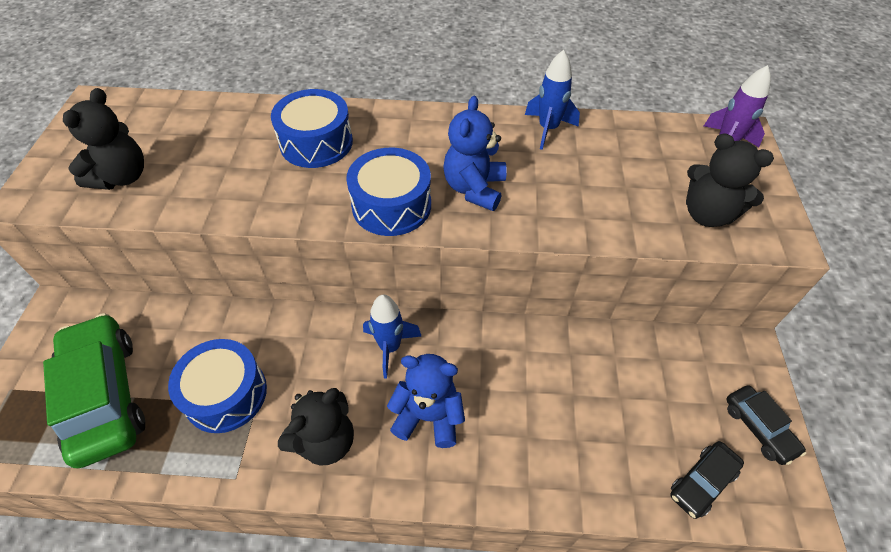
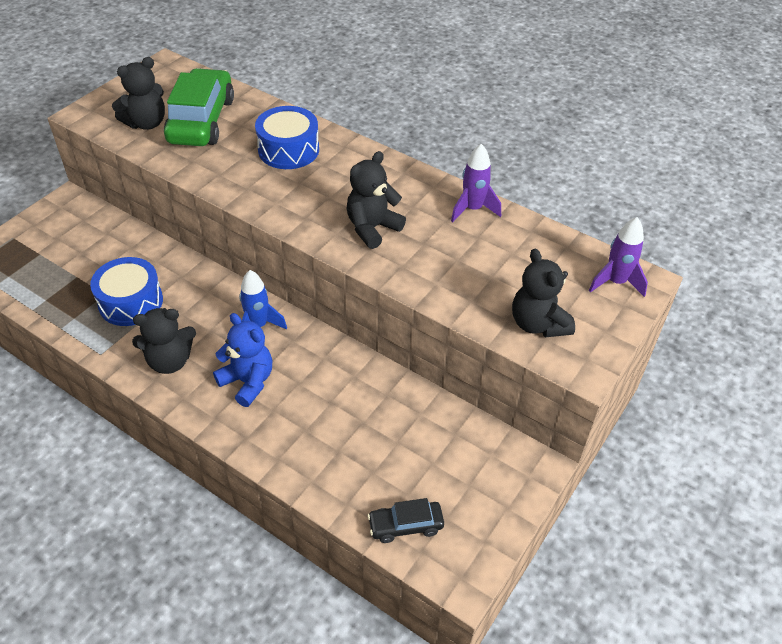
camera: 30 degrees right, 5 degrees down
(105, 396) = (60, 268): green car -> green car (201, 120)
(391, 205) = (303, 214): blue drum -> none
(474, 189) = (372, 228): blue teddy bear -> black teddy bear
(548, 129) = (472, 209): blue rocket -> purple rocket
(759, 428) = (487, 519): black car -> none

